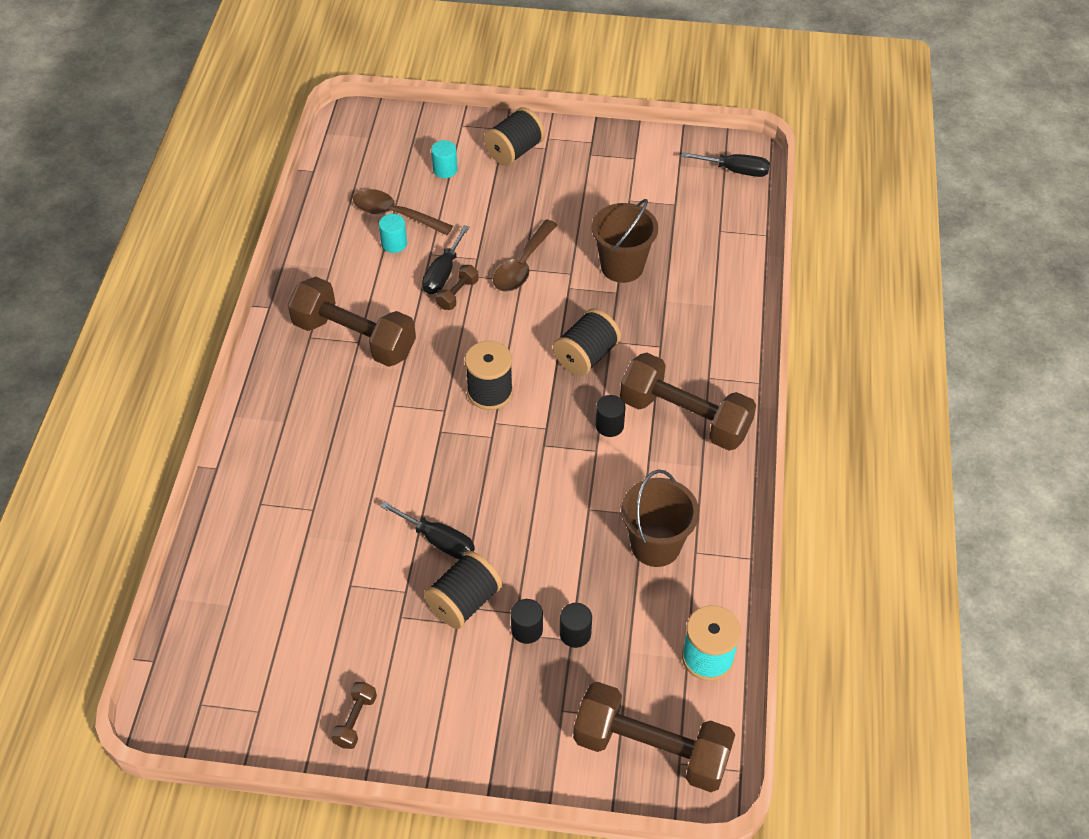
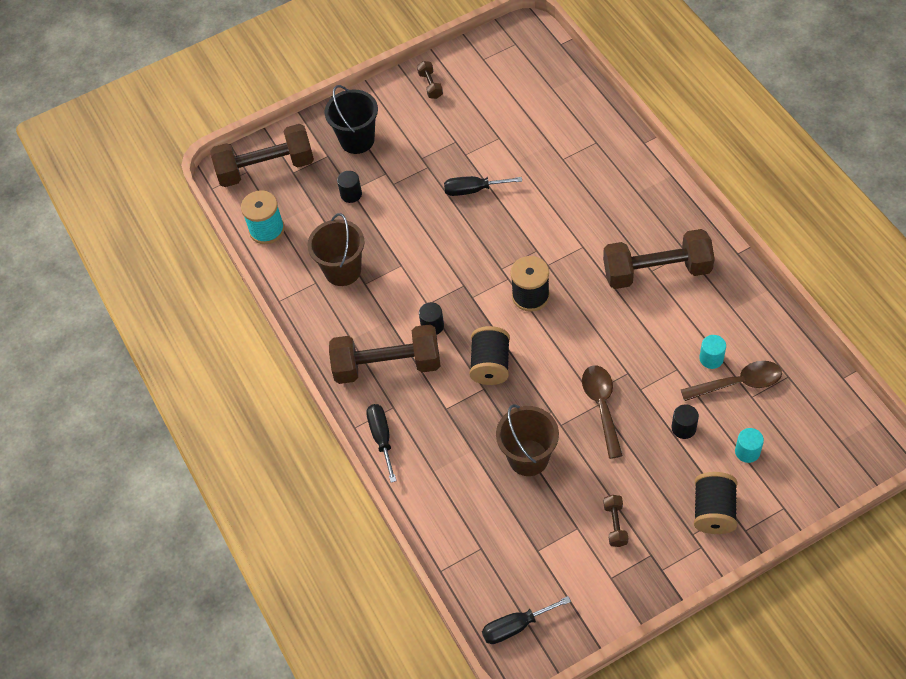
camera: 150 degrees right, 5 degrees up
(443, 273) = (651, 359): black screwdriver -> black screwdriver (381, 438)
(457, 294) = (623, 350): brown dumbbell -> brown dumbbell (615, 525)
(464, 601) = (427, 170): black spool -> none
(509, 706) = (357, 140): none -> black bucket
(527, 630) = (380, 179): black cylinder -> black cylinder (683, 428)

